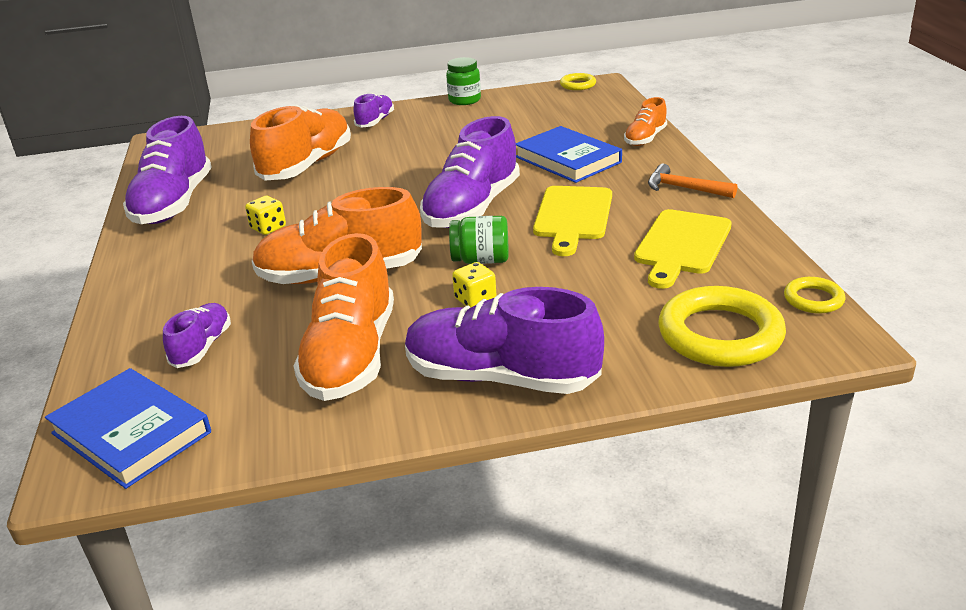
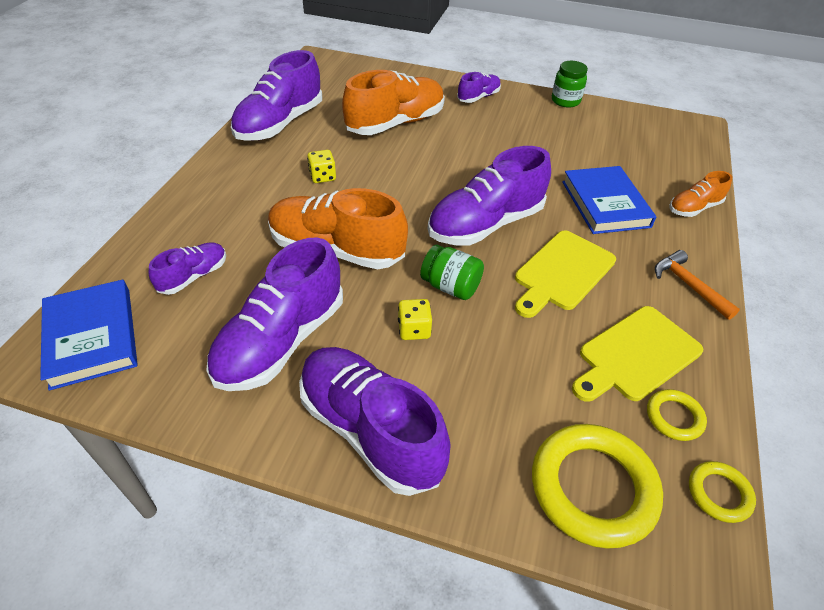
camera: 25 degrees right, 15 degrees up
(351, 356) = (281, 341): orange shoe -> purple shoe
(578, 85) = (676, 119): yellow ring -> yellow ring (674, 417)

